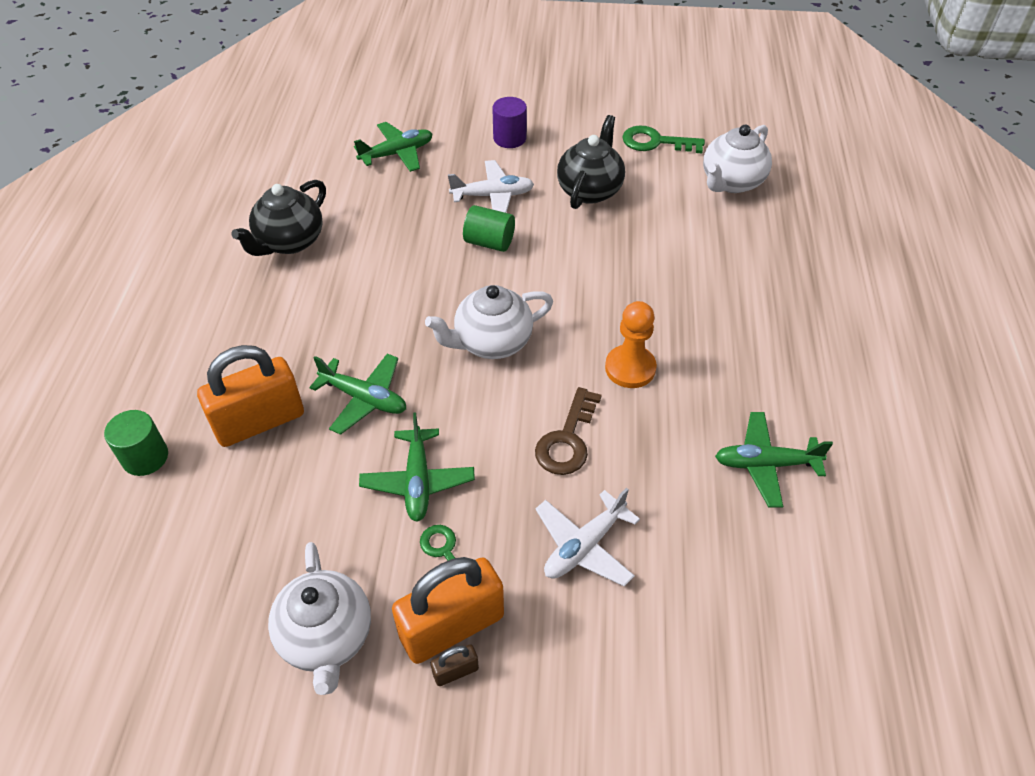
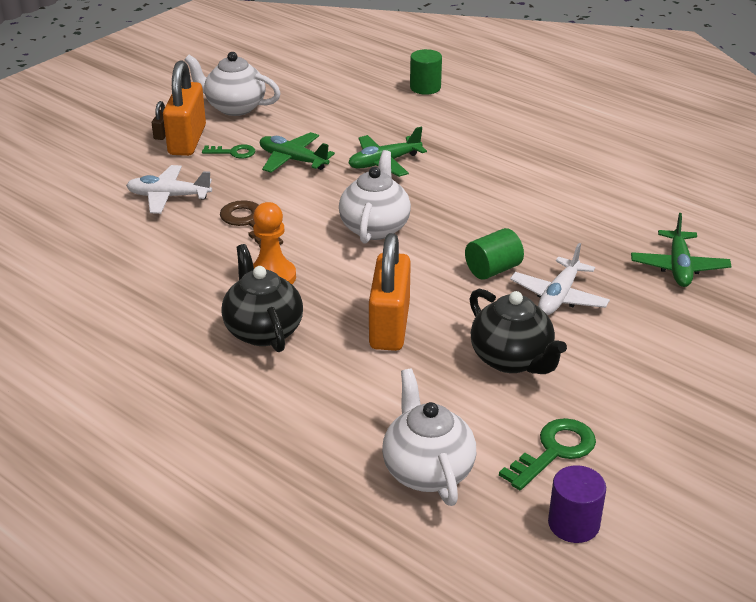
camera: 125 degrees right, 15 degrees down
(259, 421) = (410, 125): orange padlock -> orange padlock (389, 326)
(289, 242) = (590, 179): black teapot -> black teapot (263, 330)
(509, 138) = (650, 345): purple cylinder -> purple cylinder (573, 524)
(584, 546) = (169, 197): white plane -> white plane turned 75 degrees counterclockwise
(766, 464) = (114, 294): green plane -> none

